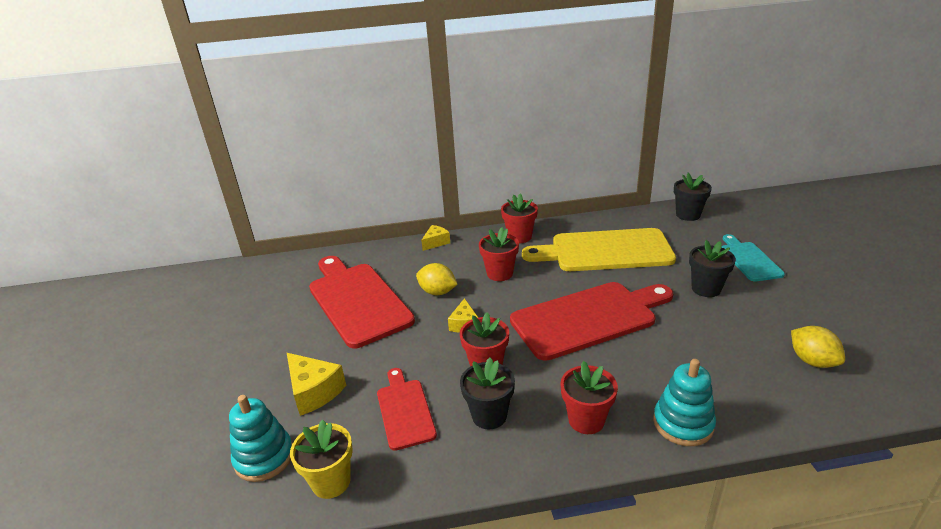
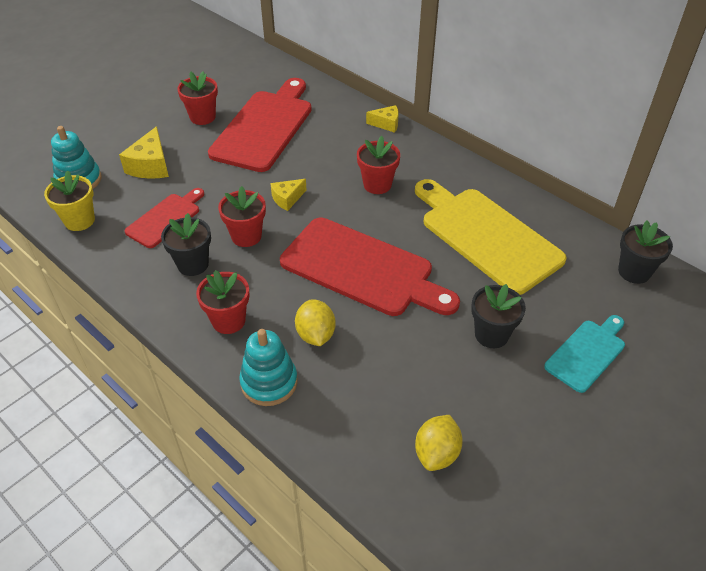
camera: 50 degrees right, 15 degrees up
(437, 292) = (315, 162): yellow lemon -> yellow lemon (315, 335)
(519, 237) = (450, 169): red flower pot -> red flower pot (202, 117)

